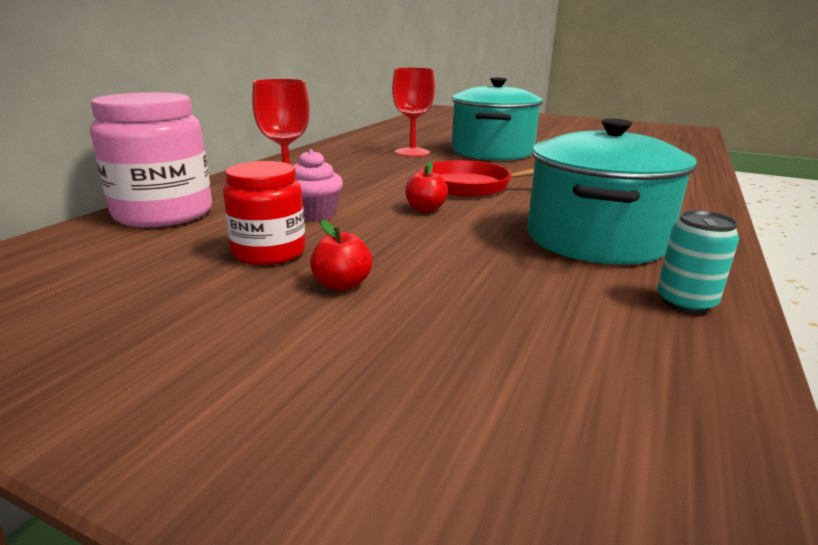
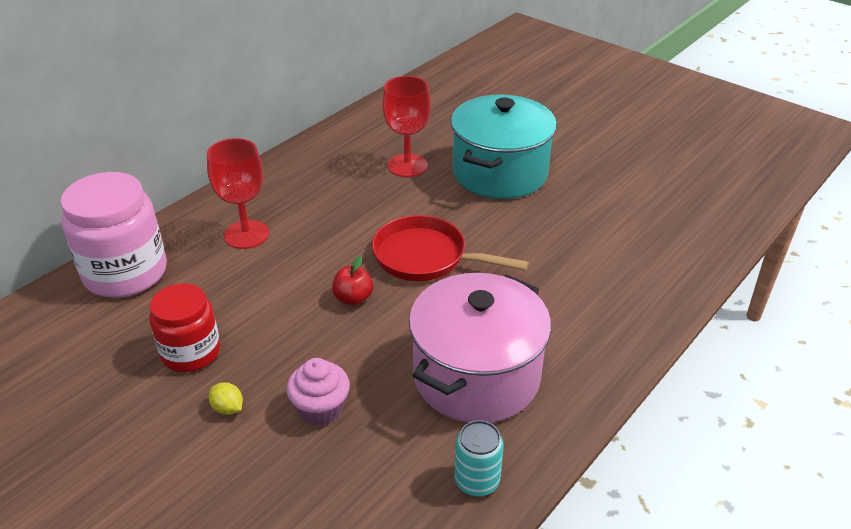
camera: 15 degrees right, 15 degrees up
(315, 215) = (250, 294): pink cupcake -> pink cupcake (321, 409)
(342, 285) = (228, 408): red apple -> yellow lemon
(595, 239) = (476, 376): turquoise pot -> pink pot

